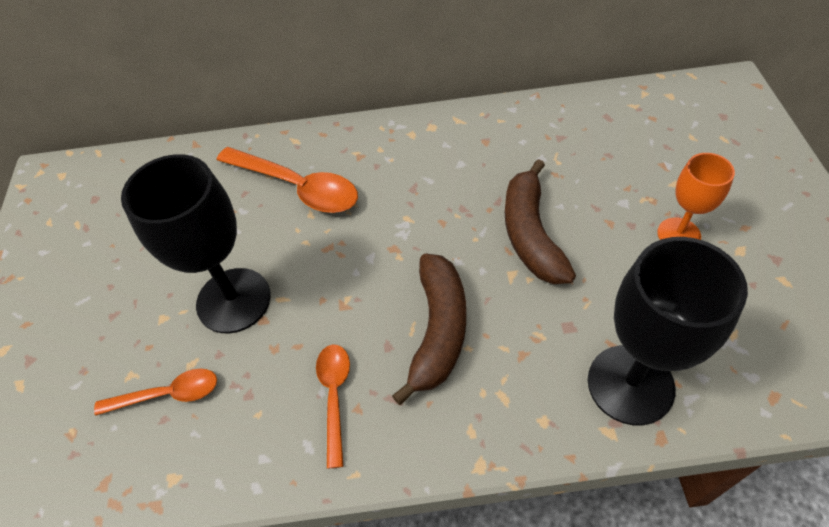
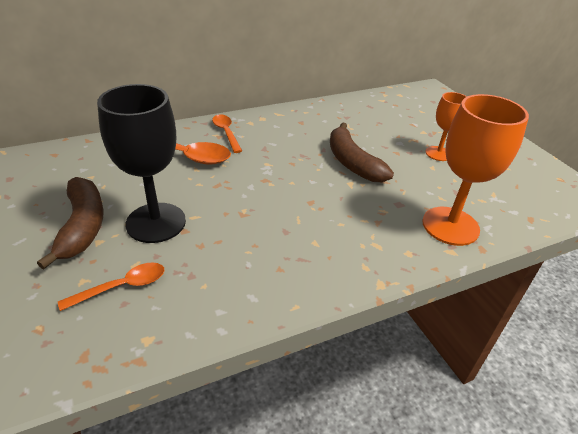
camera: 25 degrees left, 15 degrees down
(334, 396) = (259, 265): orange spoon -> orange spoon (226, 133)
(438, 330) = (316, 218): brown banana -> brown banana (82, 226)
(630, 384) = (450, 226): black goblet -> orange goblet

